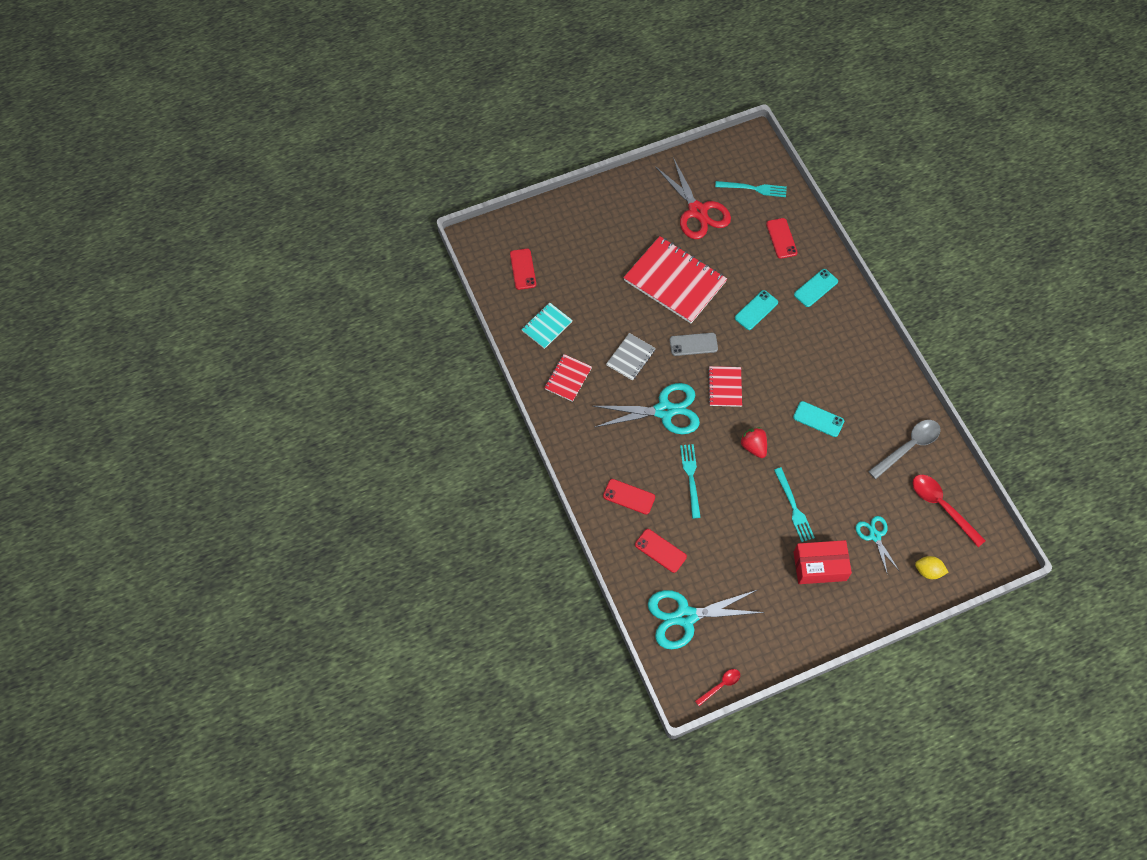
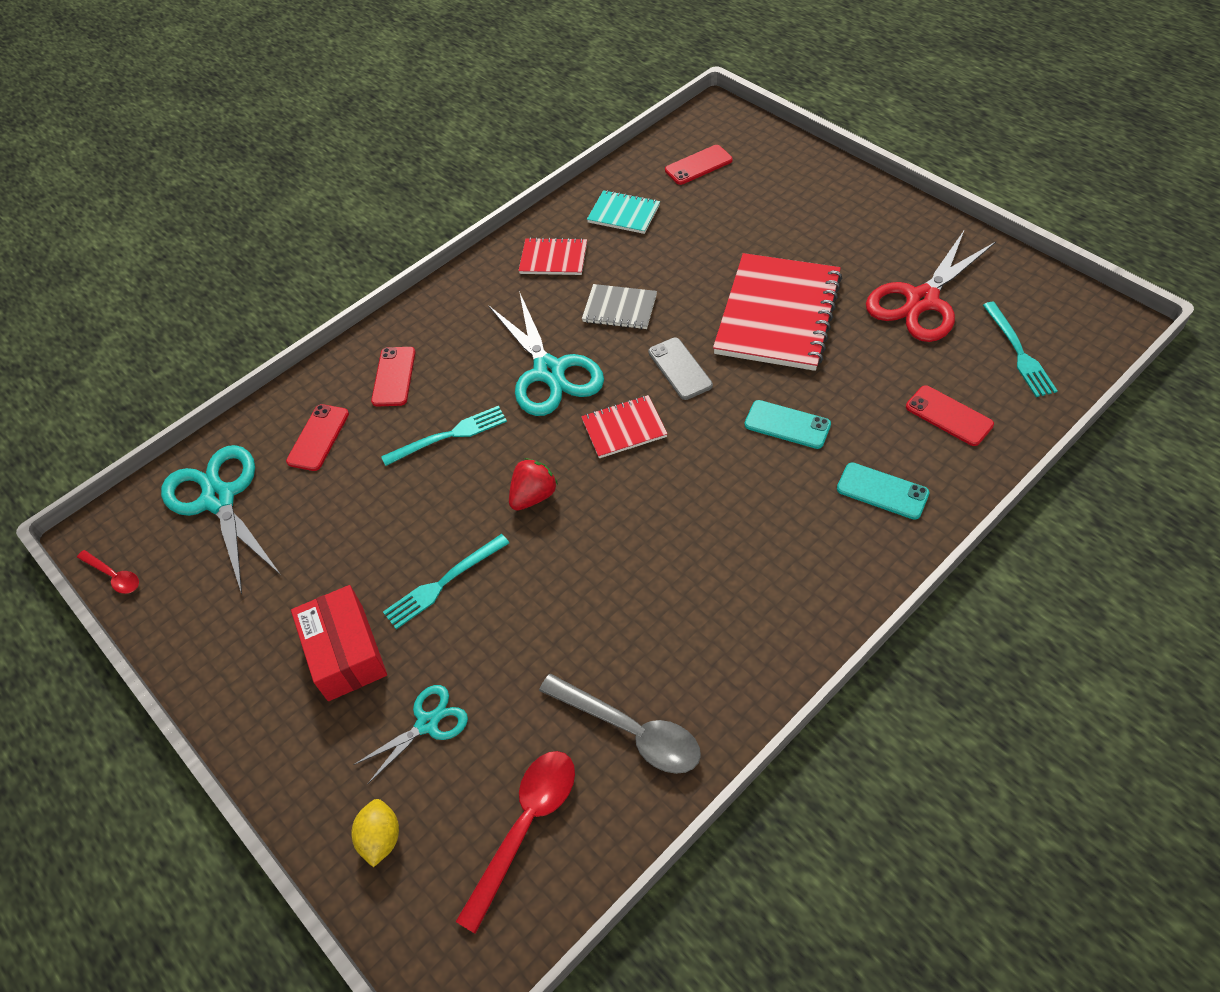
camera: 75 degrees right, 10 degrees down
(781, 238) = (949, 416): red phone -> red phone turned 75 degrees clockwise
(818, 419) = (624, 570): turquoise phone -> none

